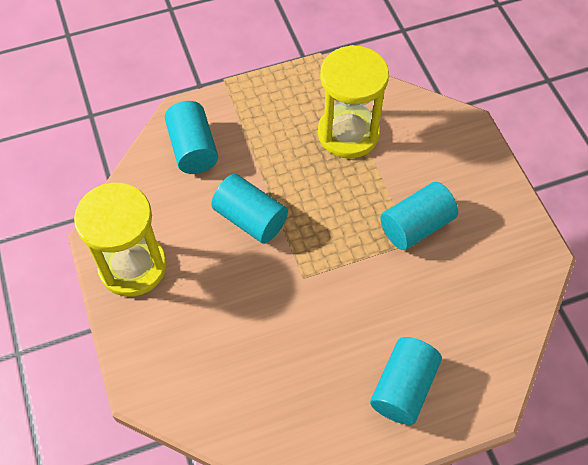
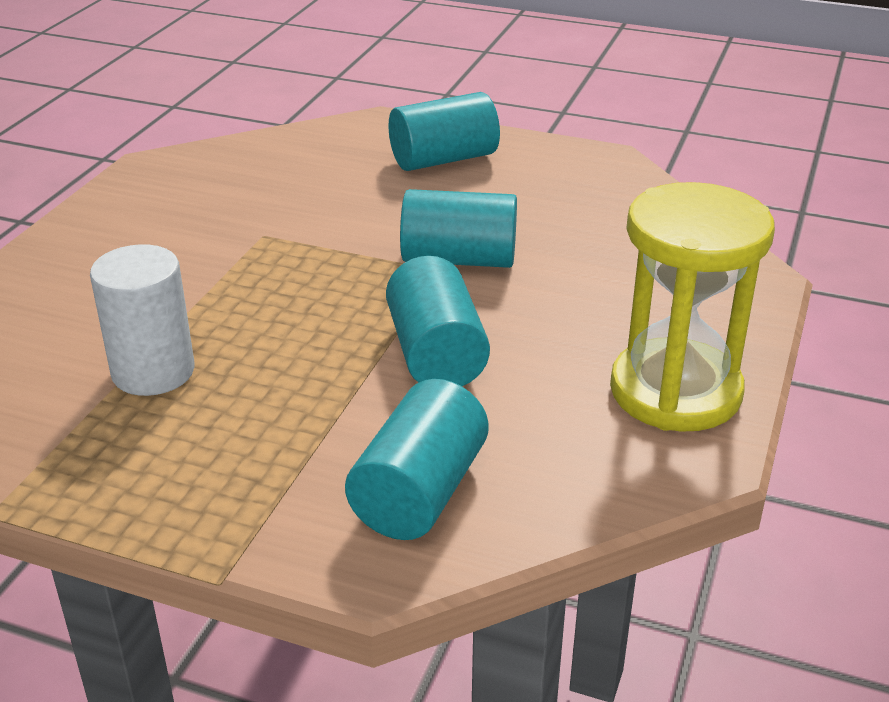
camera: 140 degrees left, 25 degrees down
(348, 133) = (153, 372): yellow hourglass -> white cylinder
(416, 226) = (235, 244): turquoise cylinder -> turquoise cylinder (459, 259)

